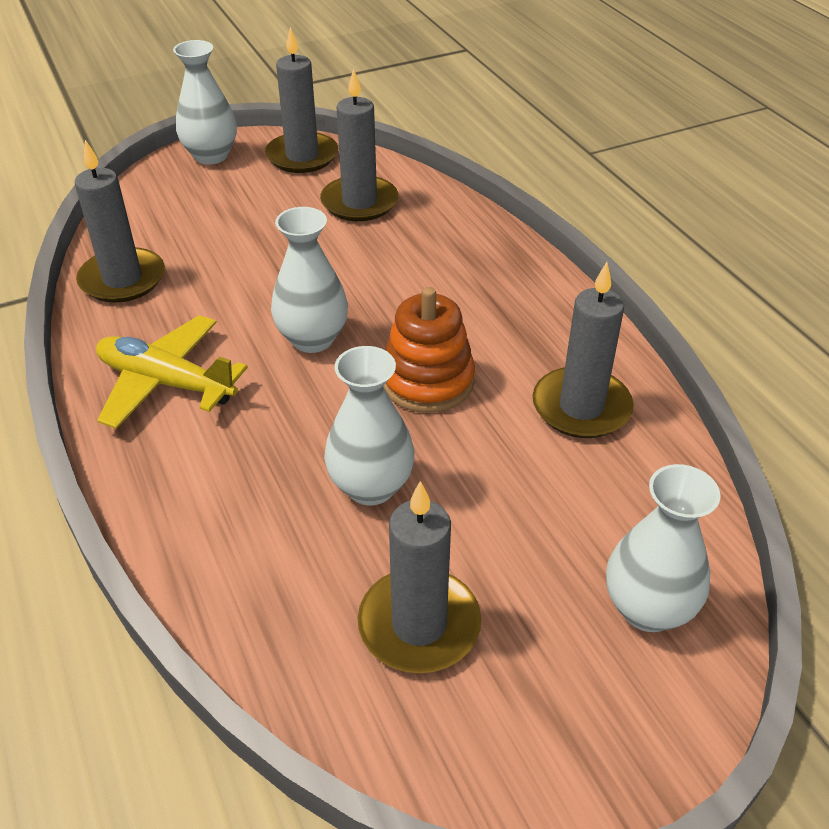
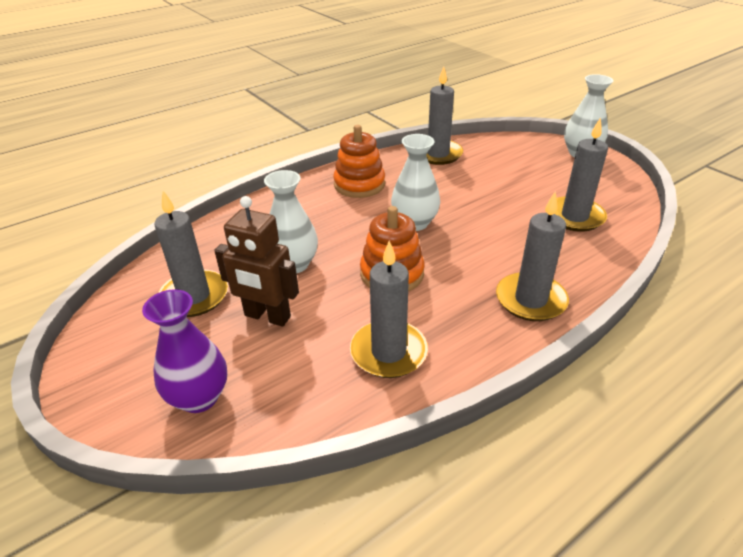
camera: 80 degrees right, 5 degrees down
(166, 383) = (359, 184): yellow plane -> orange stacking toy
(302, 156) = (612, 184): grey candle -> grey candle (530, 300)
(491, 526) = (267, 316): none -> brown robot
(647, 608) = (199, 397): white vase -> purple vase

